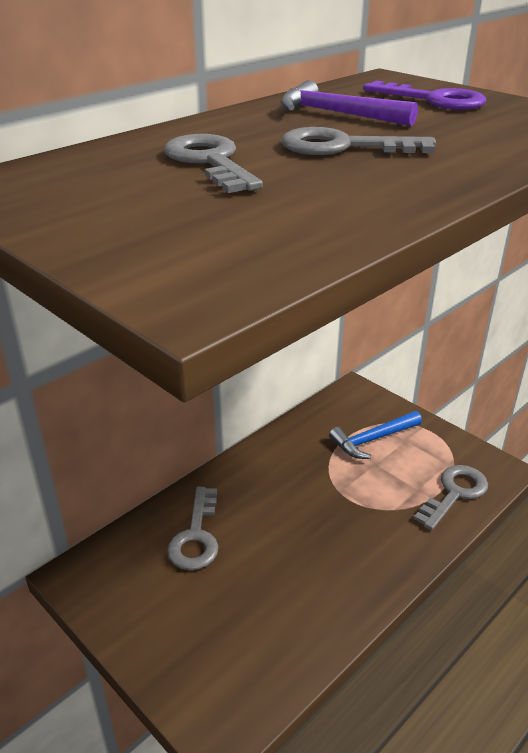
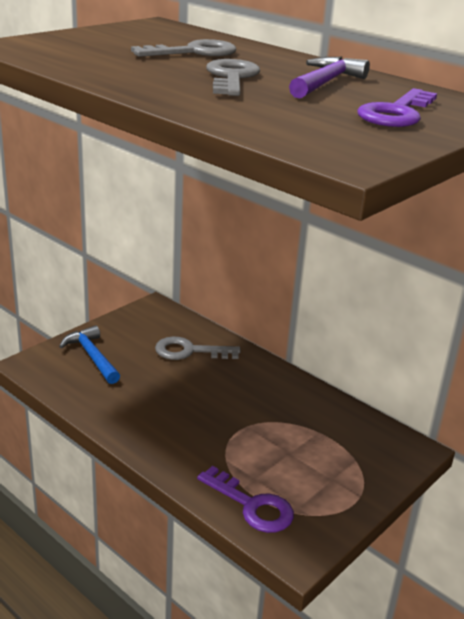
camera: 85 degrees right, 5 degrees down
(373, 439) = (328, 454): blue hammer -> blue hammer (92, 356)
(454, 493) = (252, 505): grey key -> purple key

